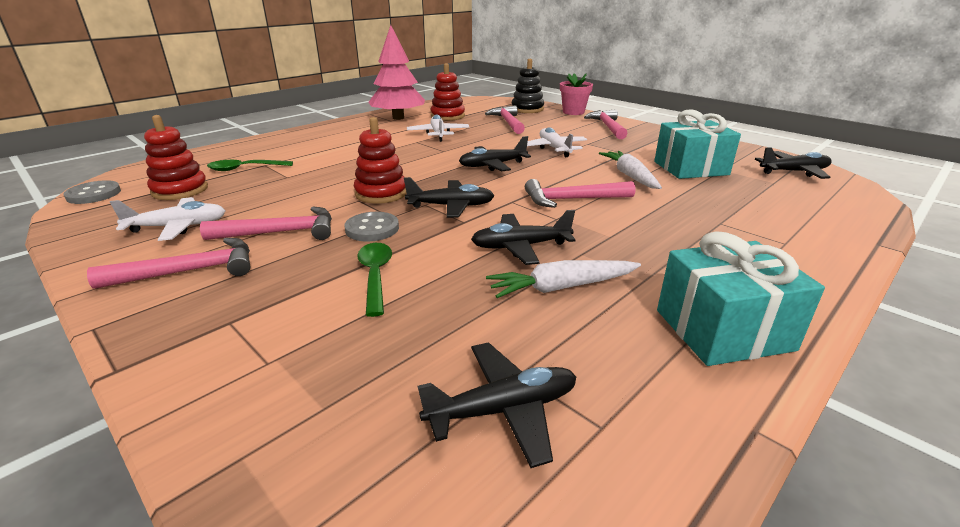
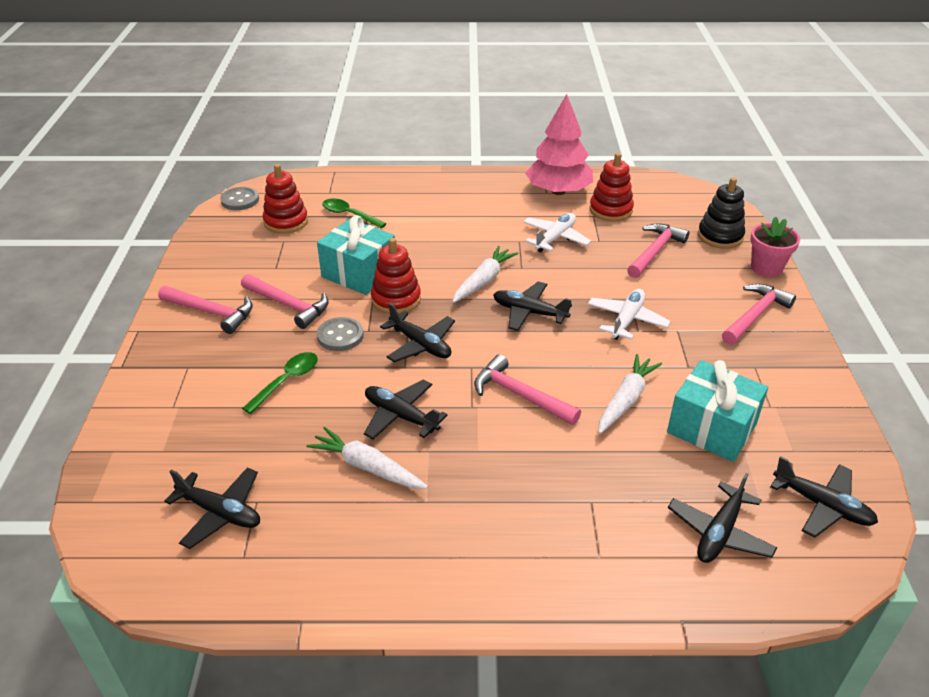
camera: 45 degrees right, 10 degrees up
(178, 227) = (246, 264): white plane -> none
(430, 163) = (483, 281): none -> white carrot
(723, 330) = (399, 569): turquoise gift -> turquoise gift (359, 273)
(794, 201) = (719, 532): none -> black plane

